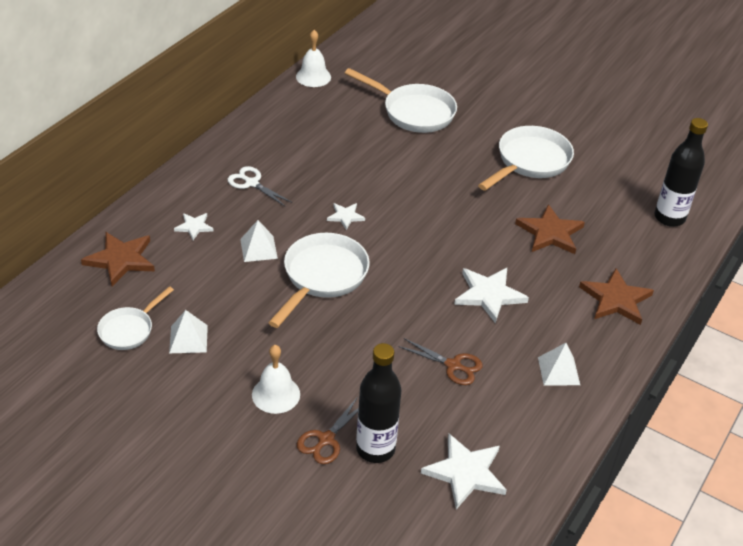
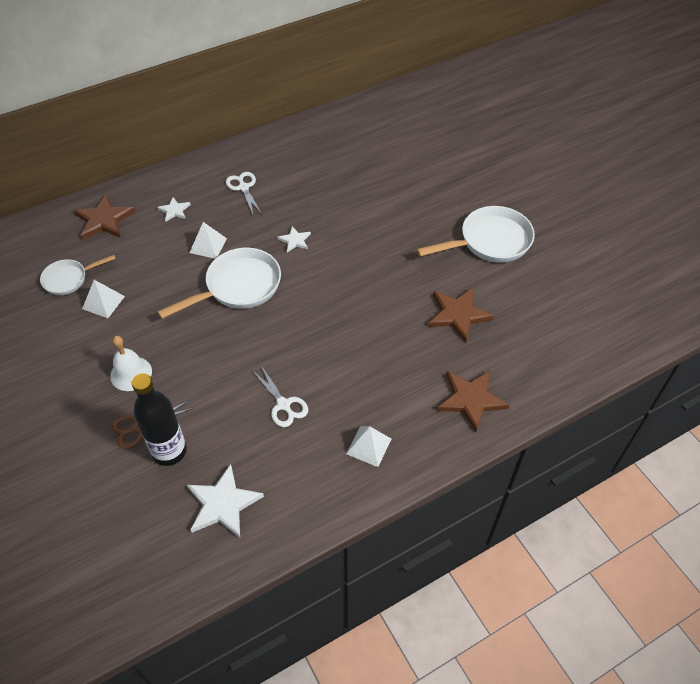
camera: 30 degrees right, 10 degrees up
(313, 77) = (360, 108): white bell -> none
(414, 112) = (420, 164): white pan -> none
(453, 365) = (283, 404): brown scissors -> white scissors
(489, 295) = (361, 353): white star -> none
(669, 218) = (583, 339): black bottle -> none

